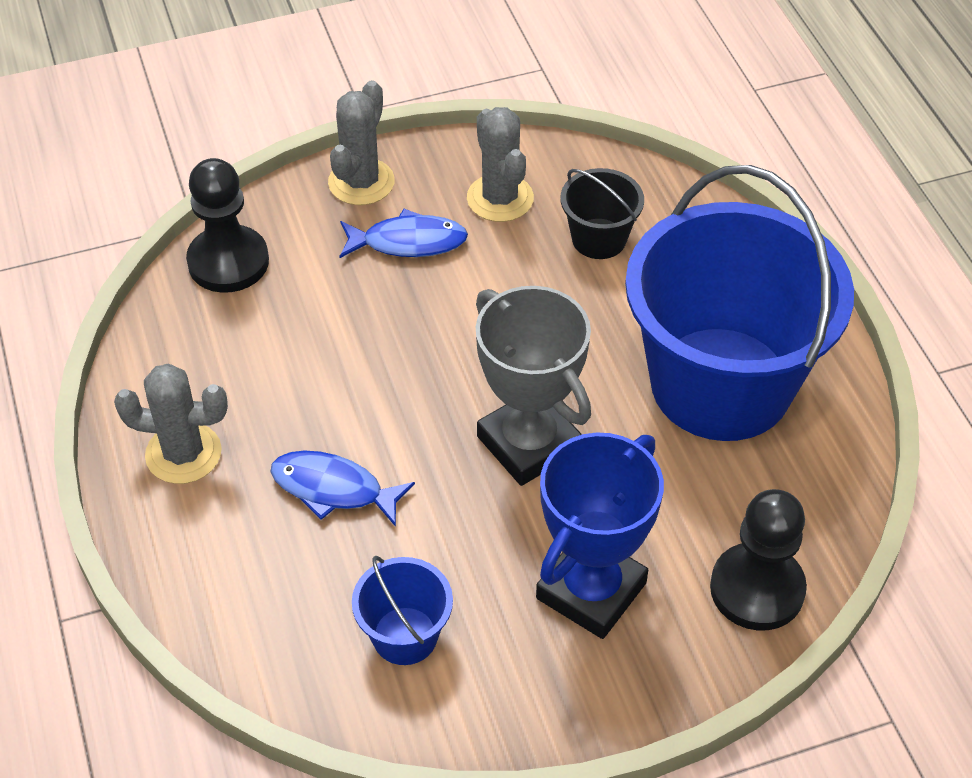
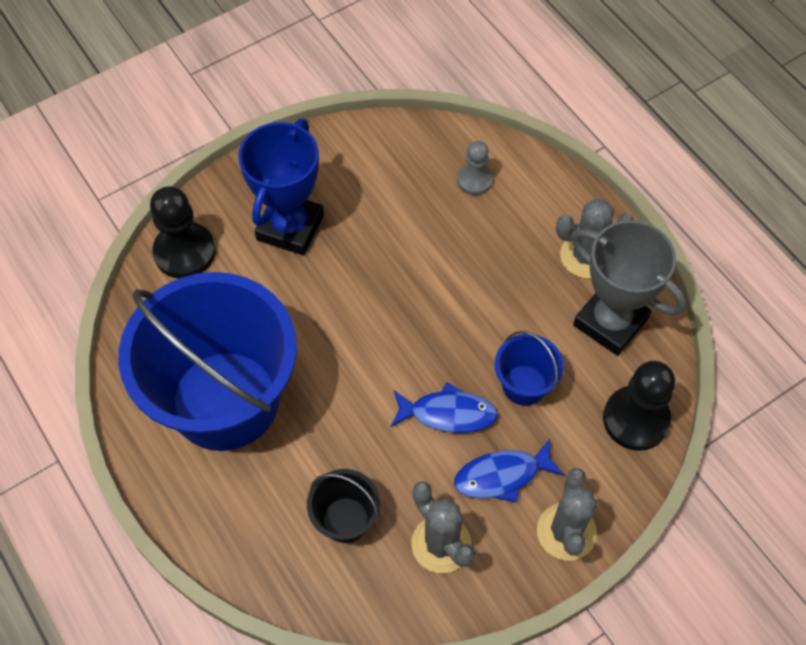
camera: 165 degrees right, 10 degrees up
(288, 600) = (474, 180): none -> grey pawn
(333, 489) = (476, 255): blue fish -> blue fish (448, 414)
(405, 636) = (396, 176): blue bucket -> blue bucket (524, 385)
(529, 443) = (355, 318): grey trophy -> grey trophy (610, 322)

